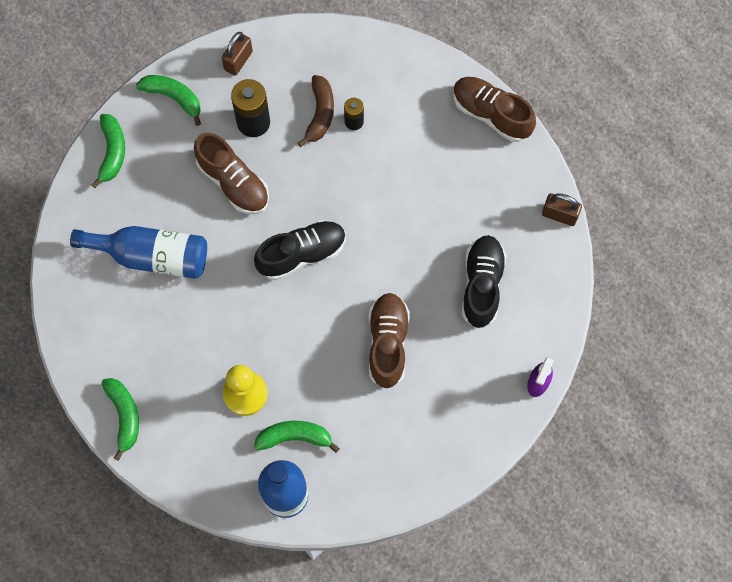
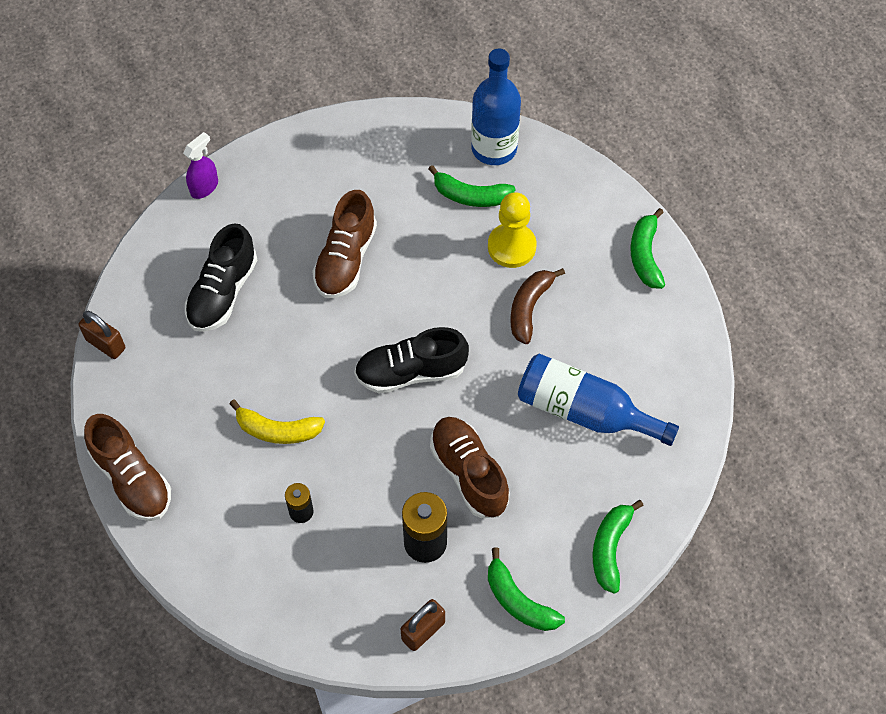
camera: 165 degrees left, 10 degrees down
(320, 114) = (339, 532): brown banana -> brown banana (529, 308)
(393, 179) = (277, 430): none -> yellow banana

